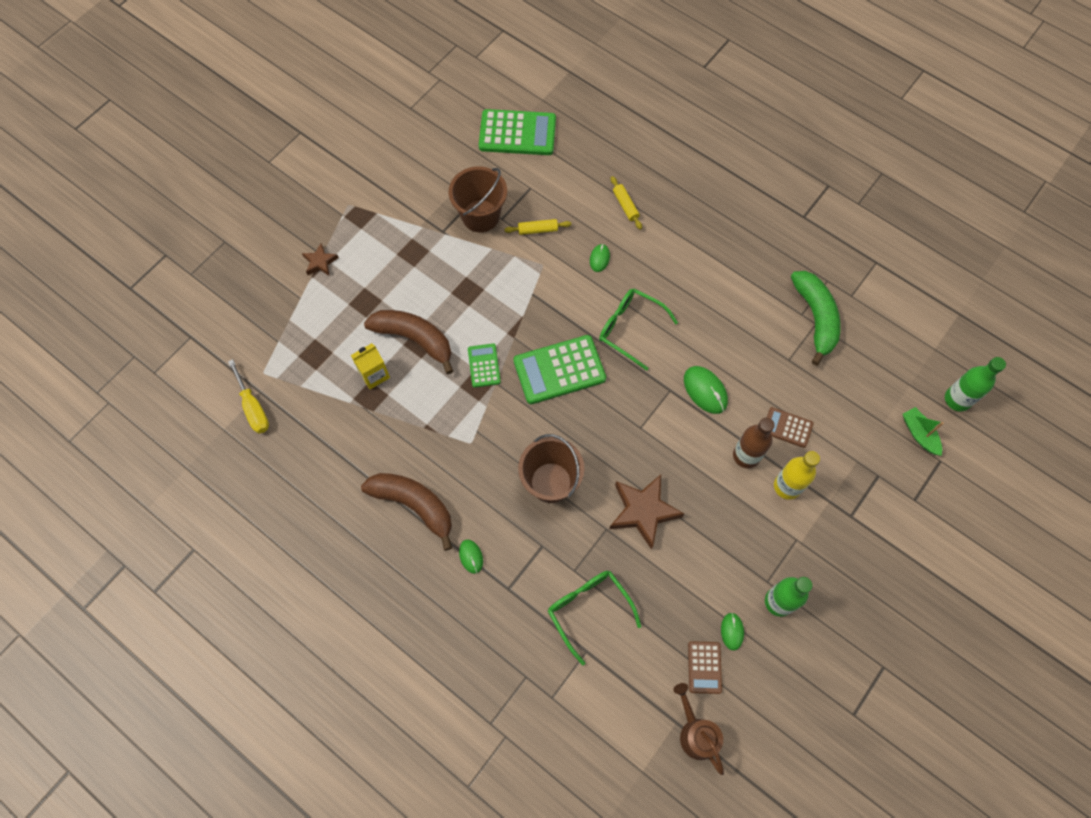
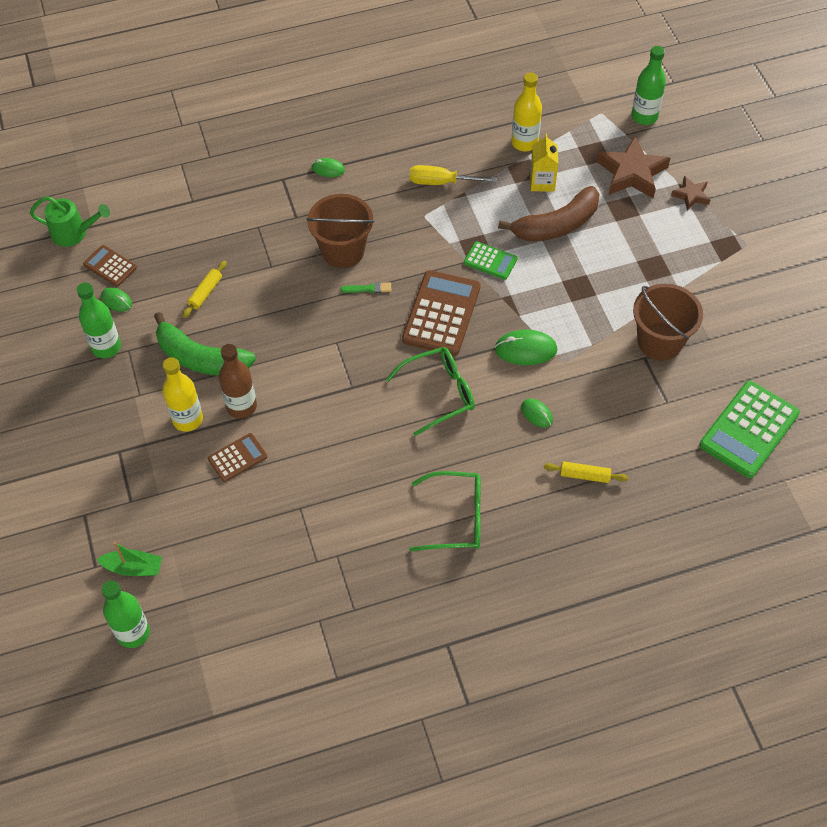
camera: 125 degrees right, 10 degrees down
(248, 338) = (644, 116): none -> green bottle
(253, 408) = (571, 94): yellow screwdriver -> yellow screwdriver (440, 182)
(336, 413) = (524, 143): none -> yellow bottle
(414, 505) = (401, 154): brown banana -> none
(538, 230) = (609, 380): yellow rolling pin -> yellow rolling pin (205, 293)
(559, 370) = (441, 313): green calculator -> brown calculator
(574, 437) = (368, 288): none -> green brush
(588, 609) = (220, 219): green glasses -> green glasses (456, 518)
(643, 511) = (262, 299): brown star -> brown star (631, 173)
(695, 732) = (74, 233): brown watering can -> green watering can
(705, 390) = (328, 415): green mouse -> green mouse (525, 349)
(815, 318) = (322, 565): green banana -> green banana (201, 358)

